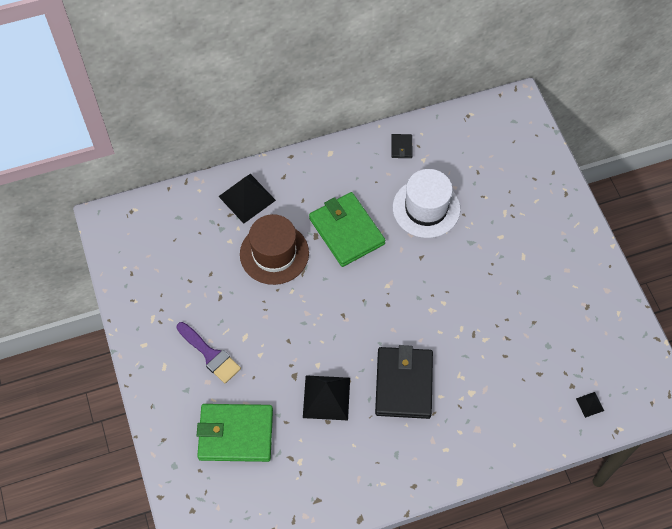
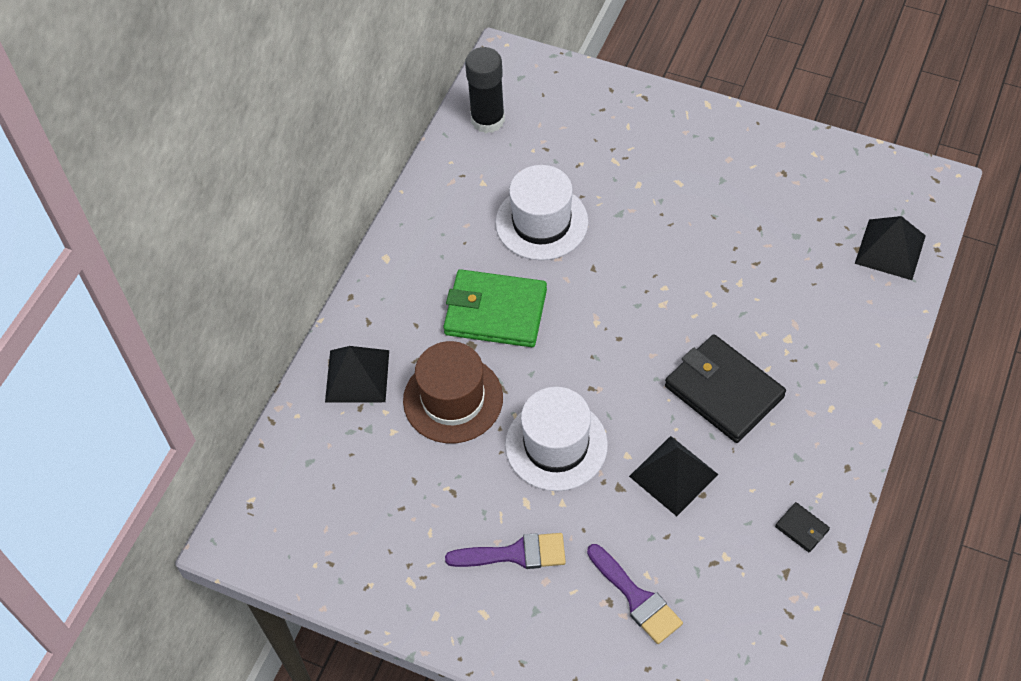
camera: 45 degrees left, 5 degrees down
(236, 434) = (636, 598): green wallet -> purple brush
(292, 325) = (556, 445): none -> white hat
(401, 147) = (448, 190): black wallet -> black wallet (802, 528)
(468, 128) = (488, 120): none -> black glue stick
(590, 404) = (890, 249): black pyramid -> black pyramid, size x2.12

